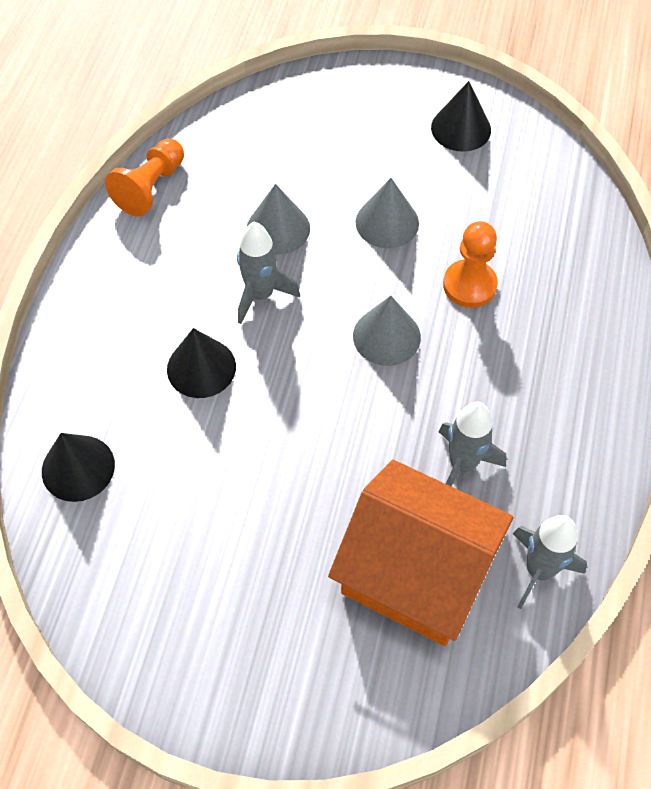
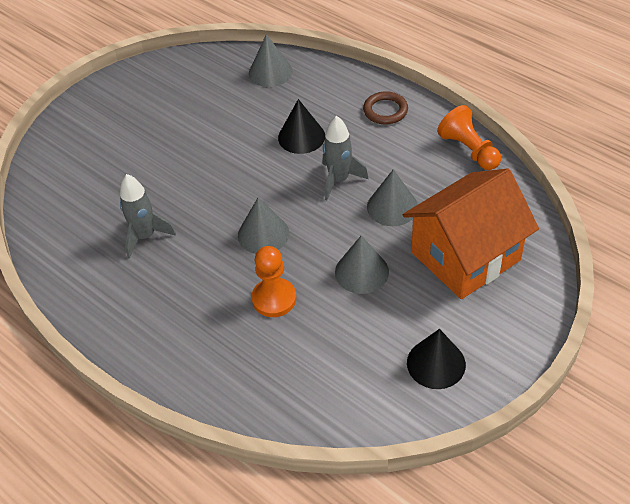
camera: 120 degrees right, 10 degrees down
(78, 468) = (270, 72): black cone -> grey cone
(111, 293) = (385, 111): none -> brown ring
(415, 573) = (100, 188): orange house -> orange house (465, 256)
(539, 570) = (55, 244): grey rocket -> none

